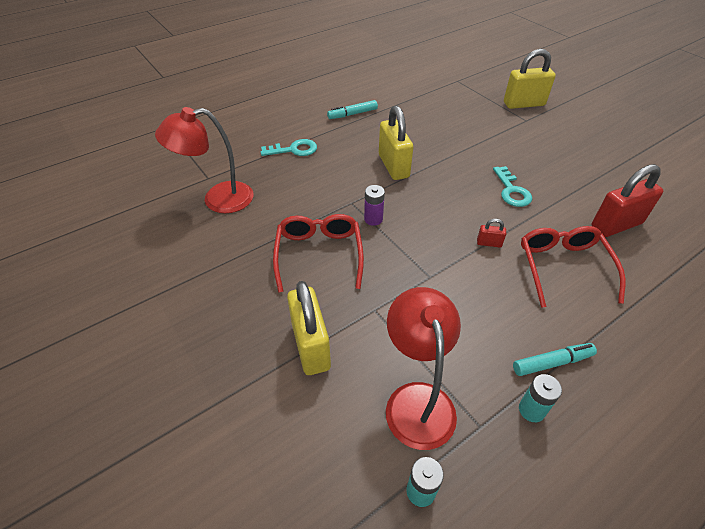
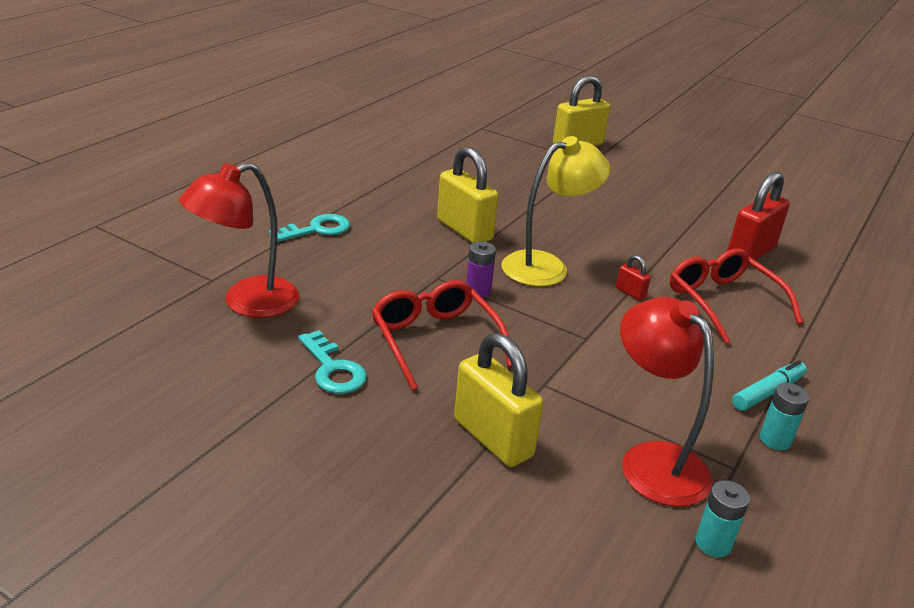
camera: 25 degrees left, 15 degrees down
(352, 114) = (370, 179): turquoise marker -> none
(436, 207) = (546, 266): none -> yellow lamp
(489, 243) = (630, 293): red padlock -> red padlock turned 60 degrees clockwise
(511, 191) = (621, 236): turquoise key -> turquoise key (333, 369)

